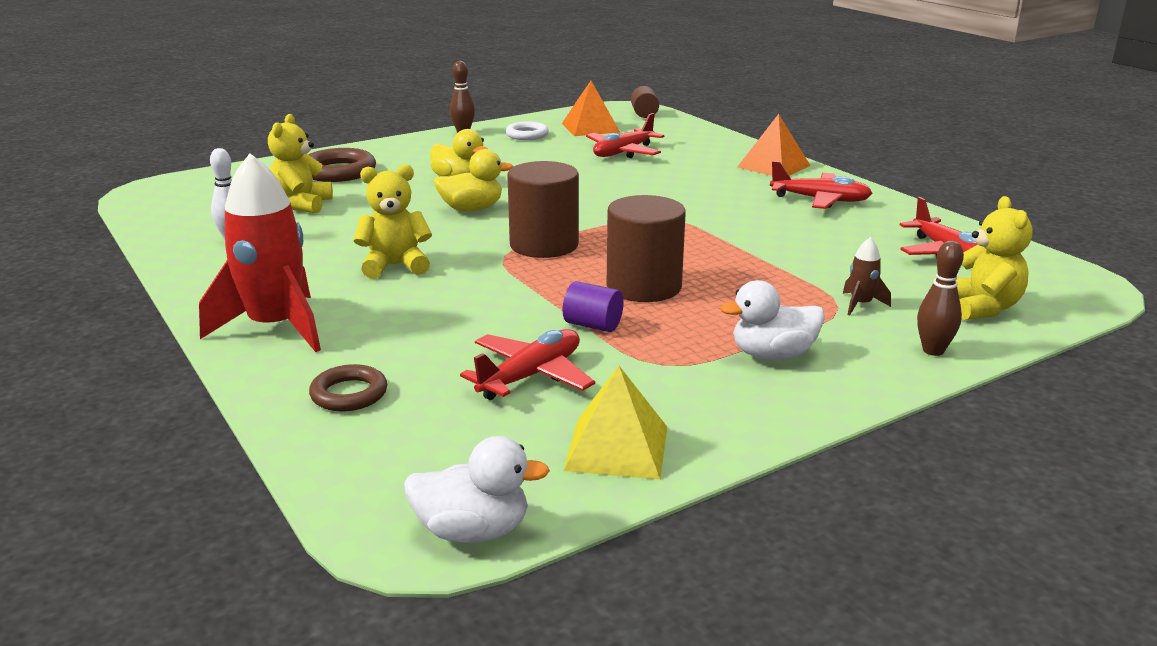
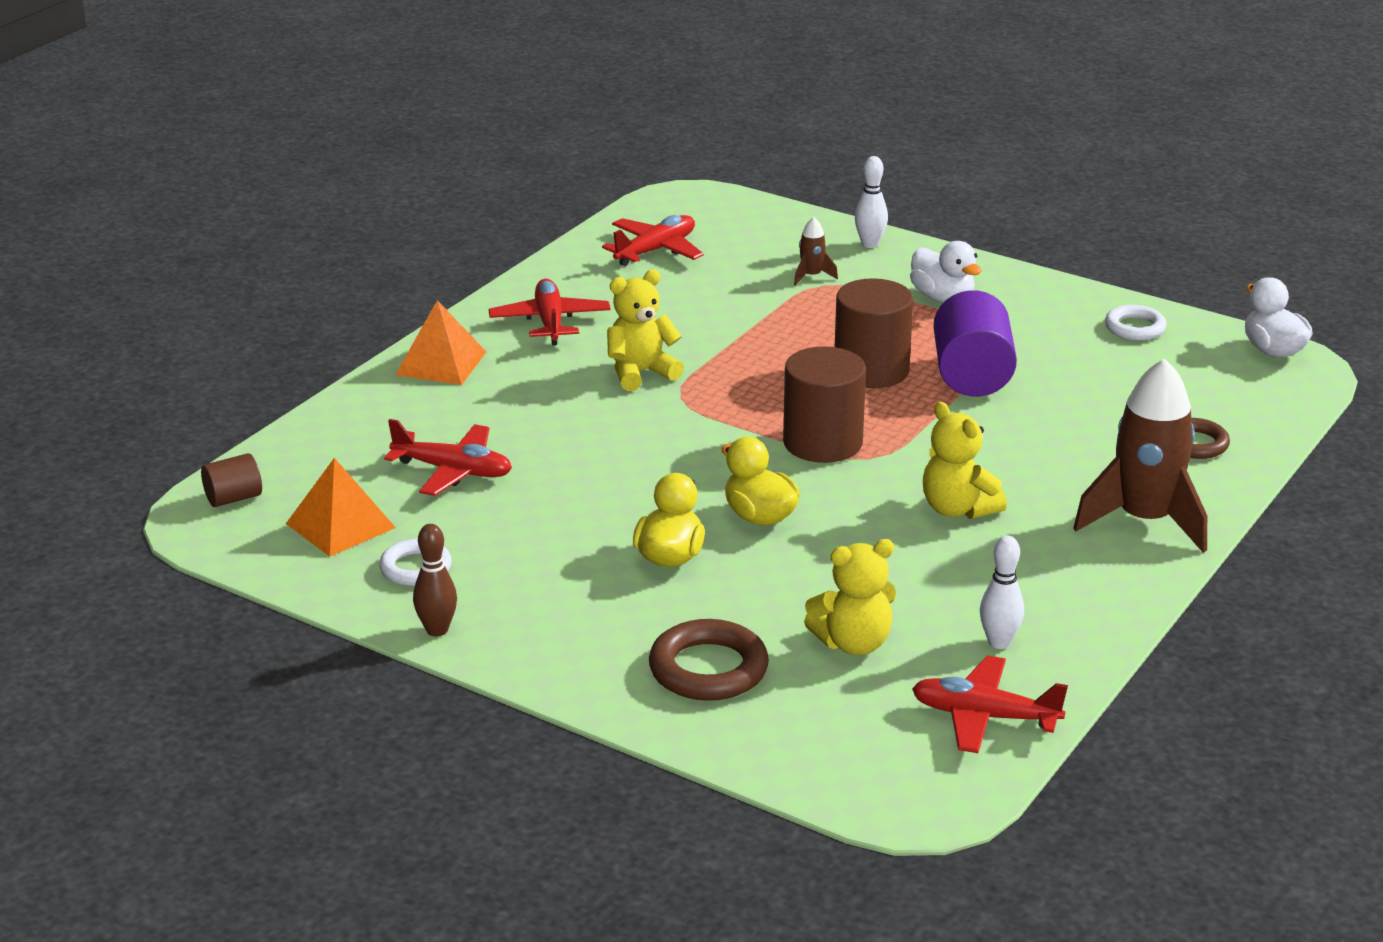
camera: 115 degrees left, 5 degrees up
(276, 327) = (1144, 521): red rocket -> brown rocket
(531, 376) = (1082, 380): red plane -> red plane (984, 717)
(593, 325) = (972, 376): purple cylinder -> purple cylinder, size x1.90
(617, 448) = (1134, 328): yellow pyramid -> white ring
(933, 351) = (870, 244): brown bowling pin -> white bowling pin
(982, 308) = (769, 232): yellow teddy bear -> yellow teddy bear (640, 373)

